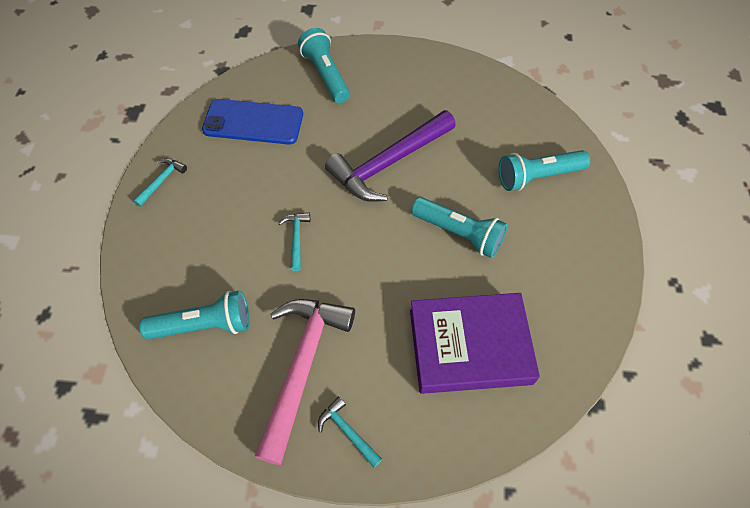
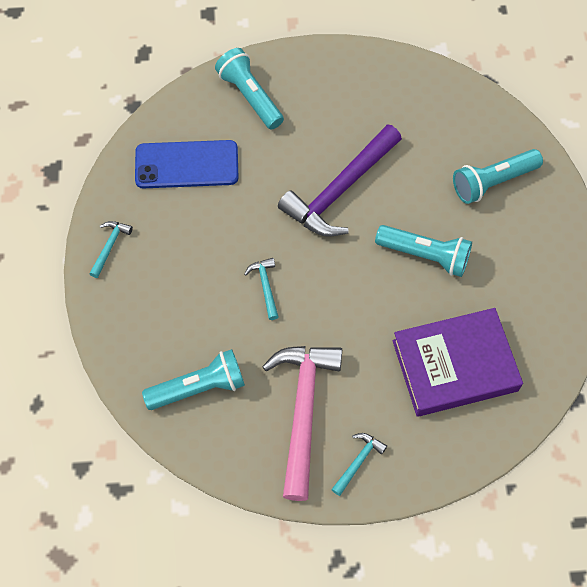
camera: 10 degrees left, 5 degrees up
(347, 431) = (358, 461): turquoise hammer -> turquoise hammer turned 90 degrees clockwise

